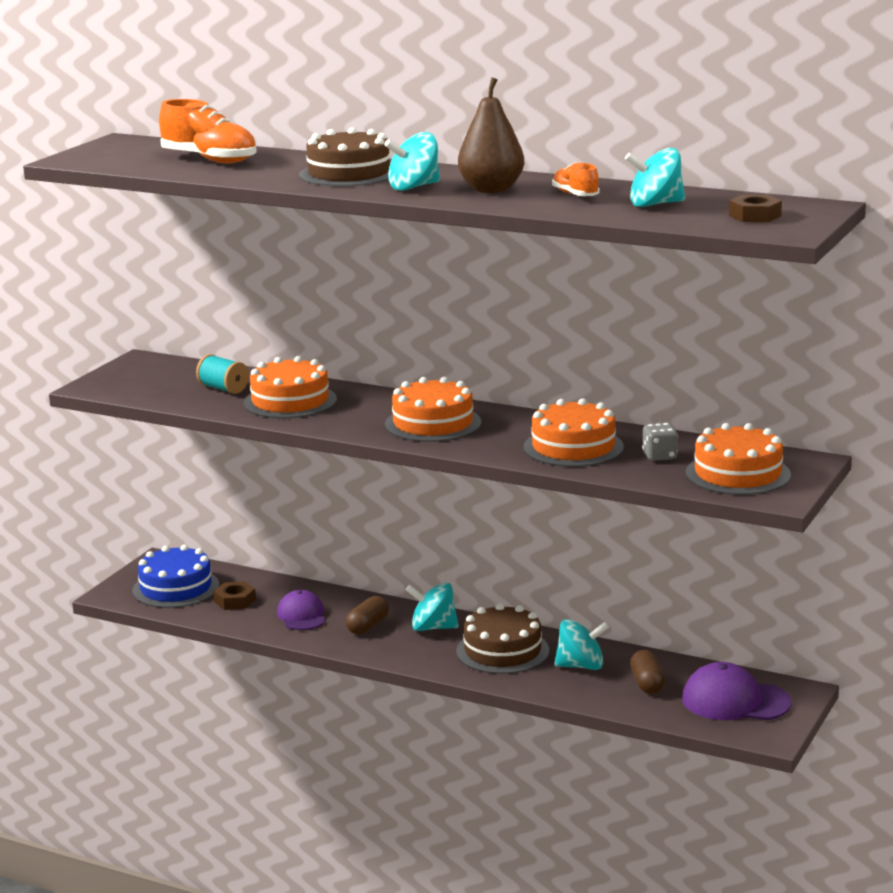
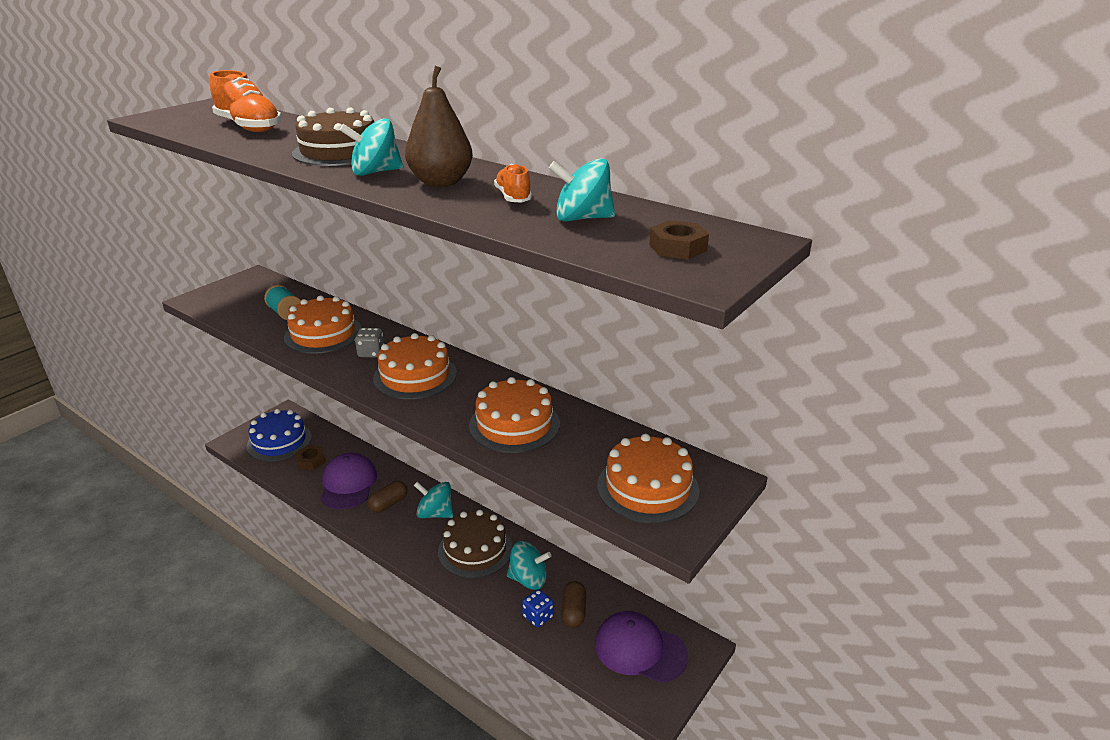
camera: 10 degrees right, 10 degrees up
(302, 615) = (348, 484): purple cap -> purple cap, size x1.52
(608, 692) = (538, 616): none -> blue dice
(659, 456) = (585, 449): grey dice -> grey dice (371, 353)

